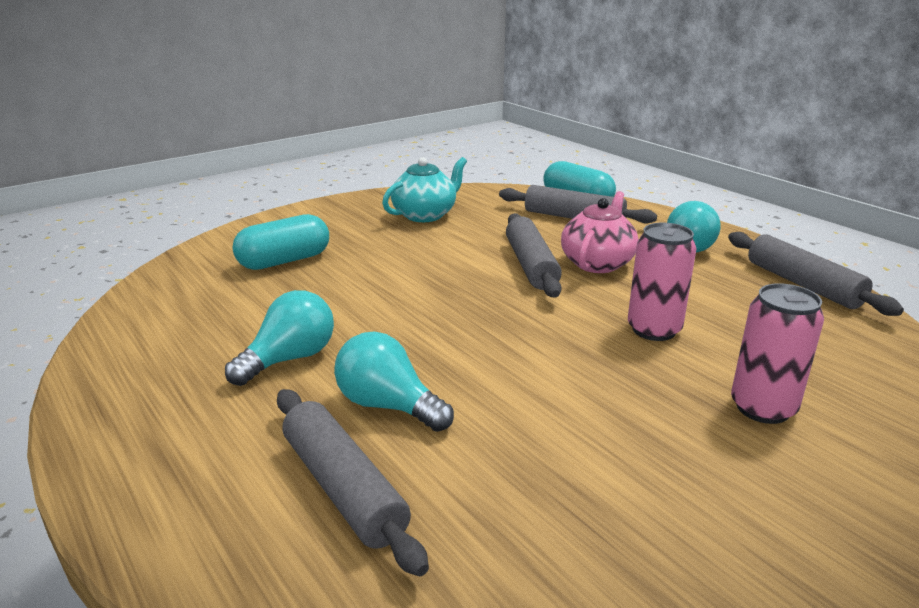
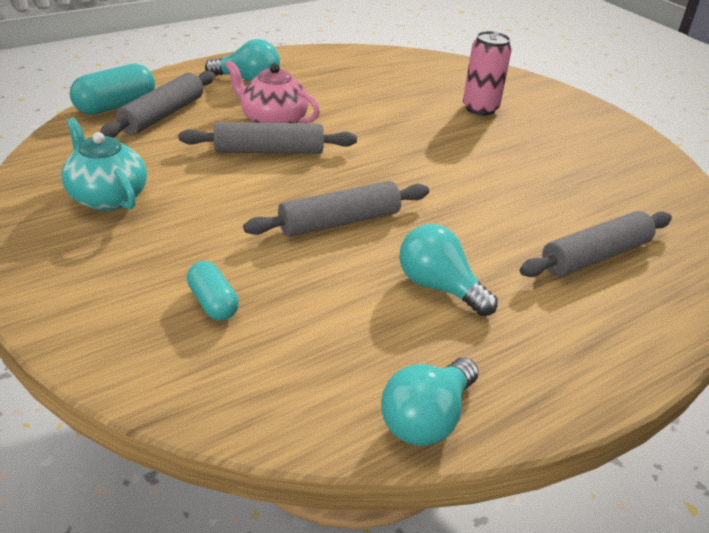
camera: 90 degrees left, 10 degrees up
(284, 261) = (213, 303): turquoise capsule -> turquoise capsule, size x0.63
(388, 406) = (501, 236): turquoise light bulb -> turquoise light bulb (427, 419)
(654, 330) = (389, 120): pink can -> none
(803, 284) = (327, 60): grey rolling pin -> grey rolling pin (339, 222)

